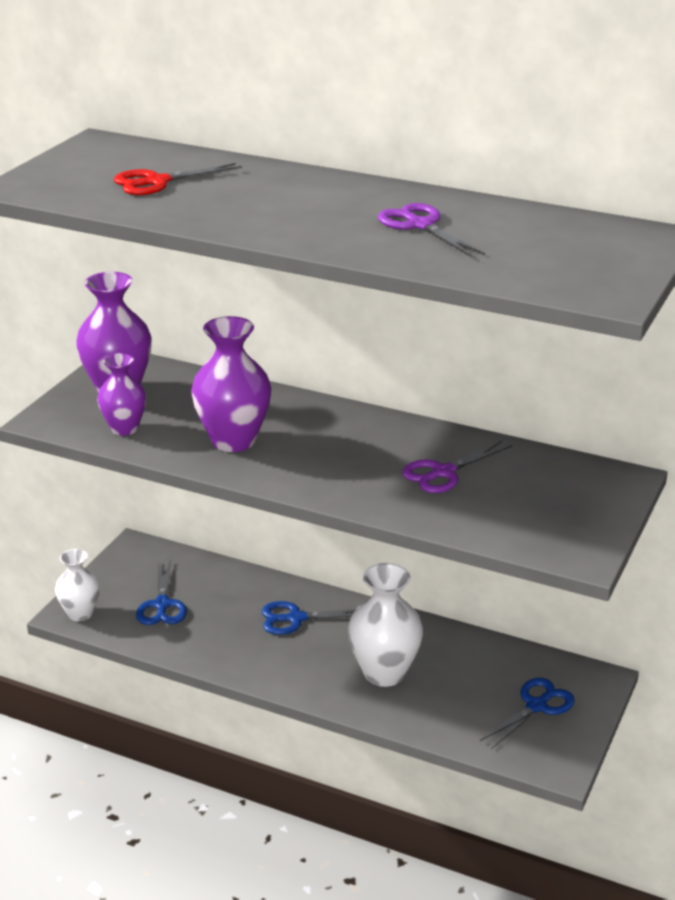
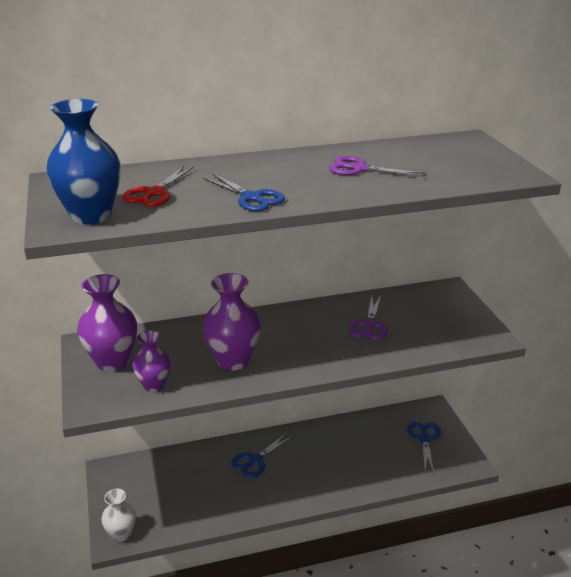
camera: 40 degrees left, 0 degrees up
(63, 185) = (91, 215): none -> blue vase
(162, 605) = (168, 497): blue scissors -> blue scissors (251, 198)
(384, 673) = (337, 464): white vase -> none

